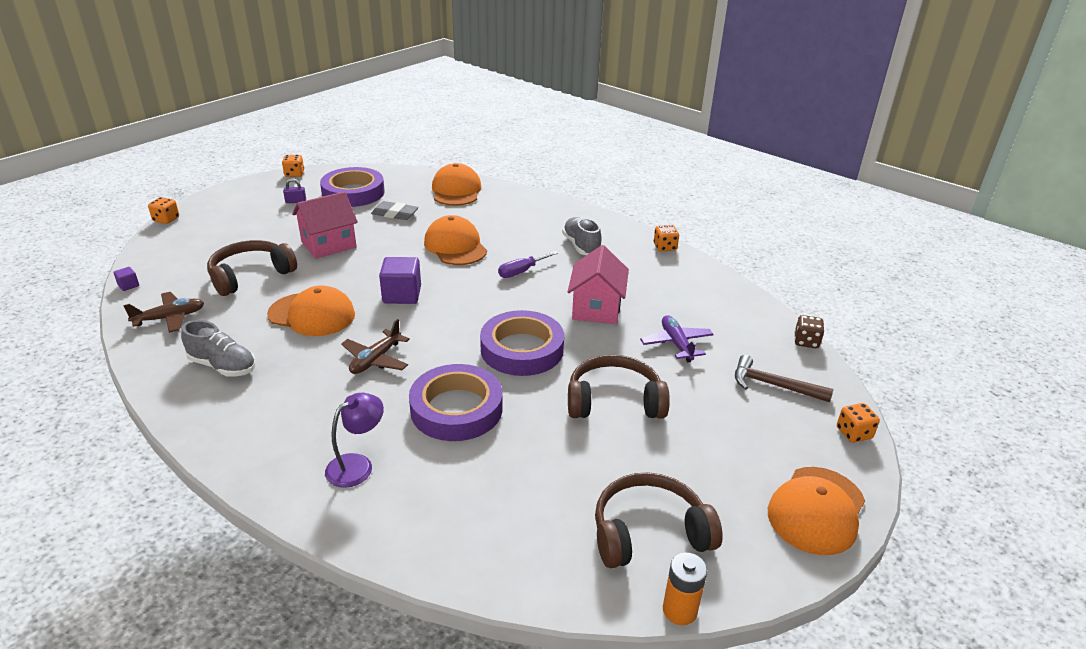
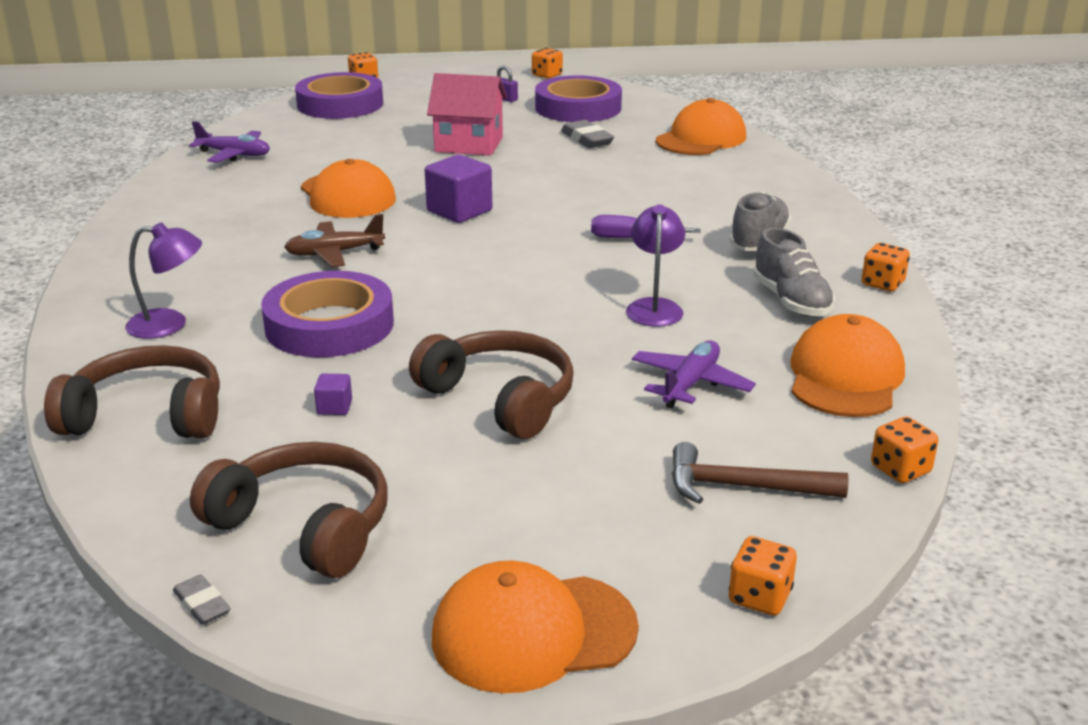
camera: 45 degrees right, 5 degrees down
(128, 285) = (247, 120): purple cube -> purple cube (334, 407)
(170, 318) = (234, 155): brown plane -> purple plane
(223, 366) = (208, 205): grey shoe -> grey shoe (791, 301)
(250, 275) = (353, 146): brown headphones -> brown headphones (147, 415)
(455, 246) = (599, 189): orange cap -> orange cap (845, 376)
(522, 349) = (491, 307): purple tape -> purple tape (340, 104)
(596, 308) = (654, 307): pink house -> purple lamp
(679, 610) = (202, 604): orange battery -> grey eraser
(773, 385) = (743, 487): brown hammer -> brown hammer turned 60 degrees counterclockwise
(806, 342) = (900, 469): brown dice -> orange dice

